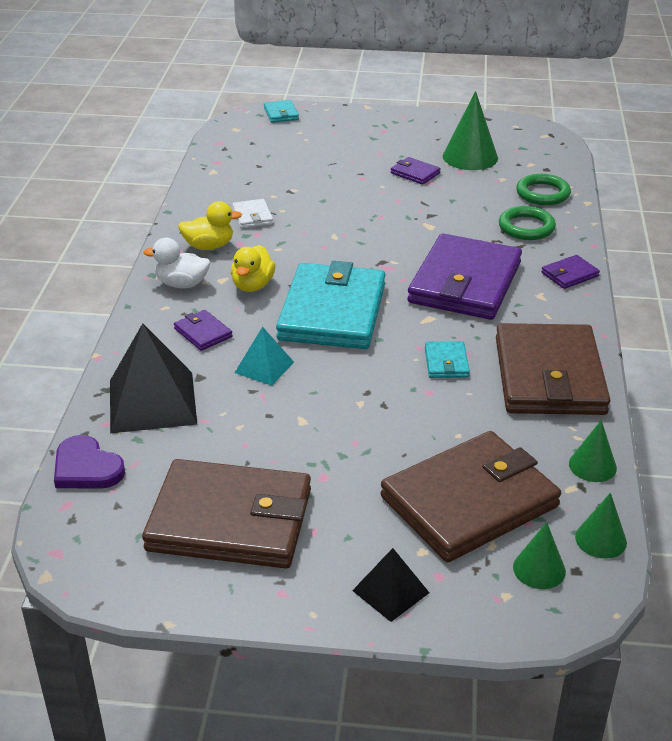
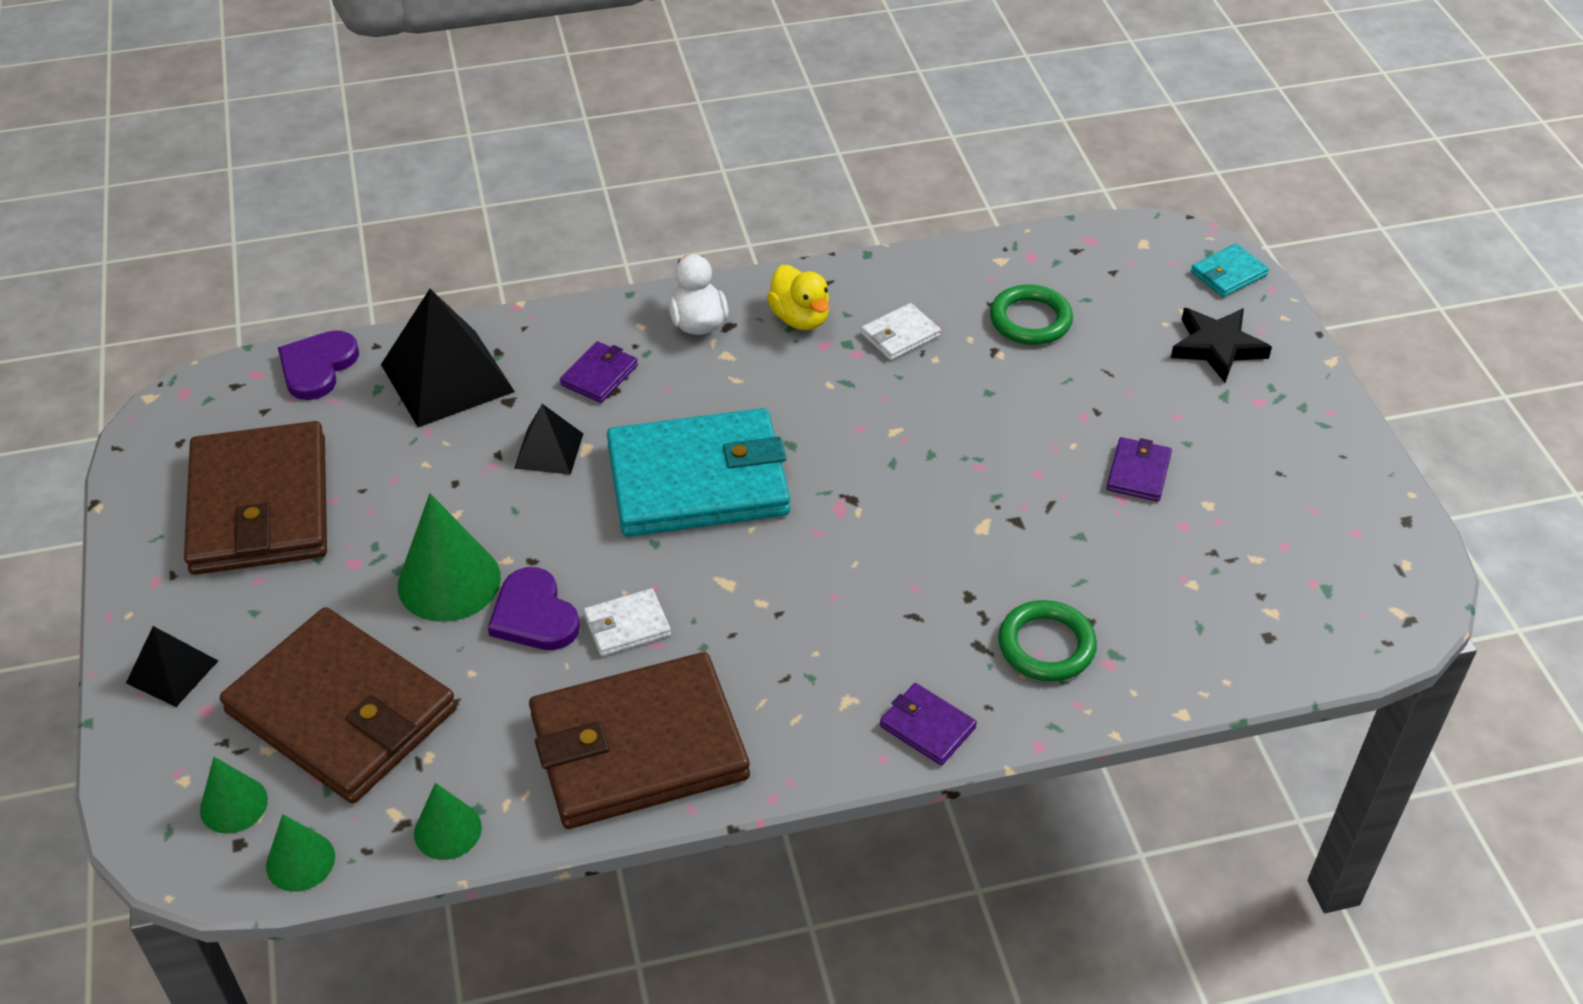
camera: 70 degrees right, 10 degrees up
(253, 285) = (725, 387): yellow duck -> none
(264, 367) = (549, 450): turquoise pyramid -> black pyramid
(335, 130) = (1217, 347): none -> black star
(418, 399) = (534, 615): none -> purple heart
(446, 362) = (627, 625): turquoise wallet -> white wallet
(464, 283) = (839, 603): purple wallet -> none
(470, 157) = (1241, 527): green cone -> green cone (449, 581)
(543, 193) = (1174, 647): green ring -> green ring (1030, 320)

